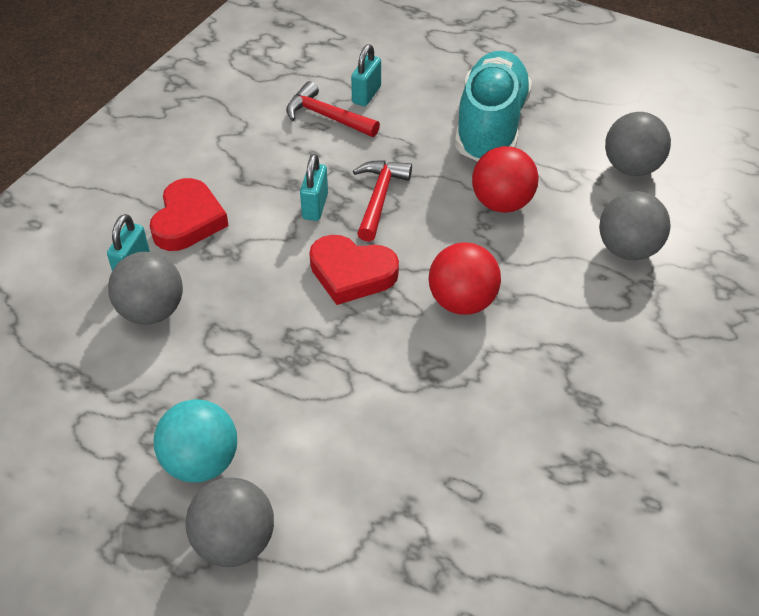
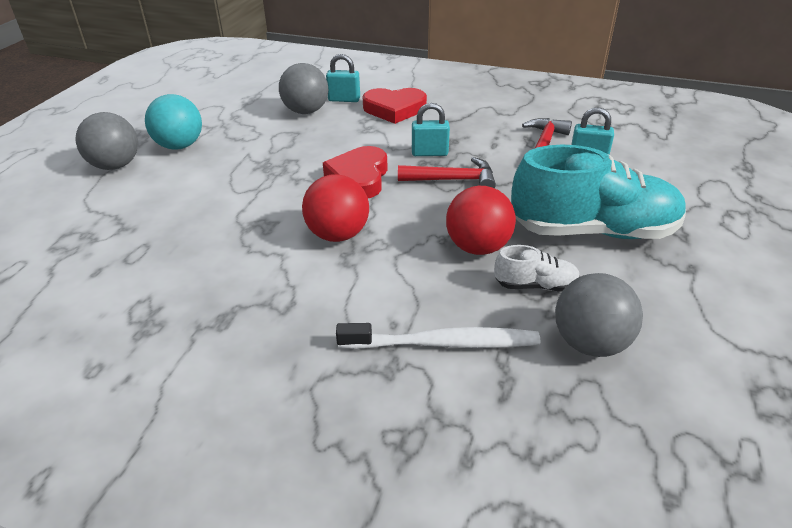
camera: 80 degrees right, 10 degrees down
(561, 180) = (535, 285): none -> white shoe
(628, 249) = (442, 343): grey ball -> white toothbrush

